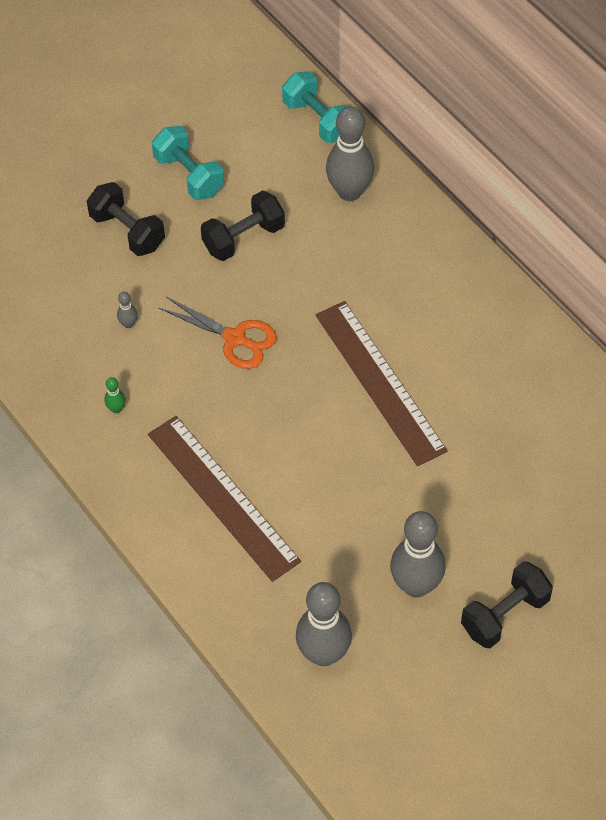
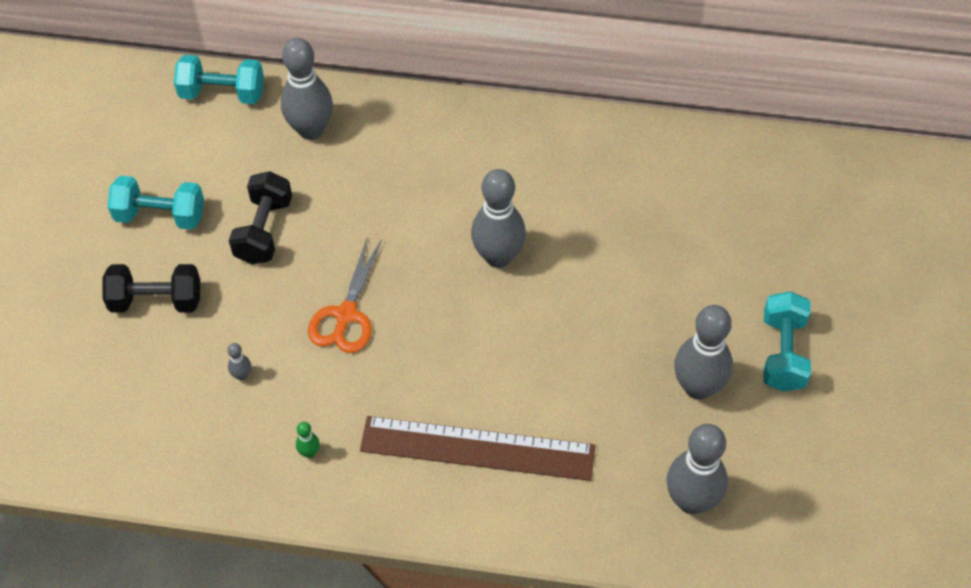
camera: 45 degrees left, 0 degrees up
(235, 338) = (346, 315): orange scissors -> orange scissors turned 120 degrees clockwise
(379, 382) = (498, 257): brown ruler -> grey bowling pin
(505, 615) = (783, 353): black dumbbell -> turquoise dumbbell

